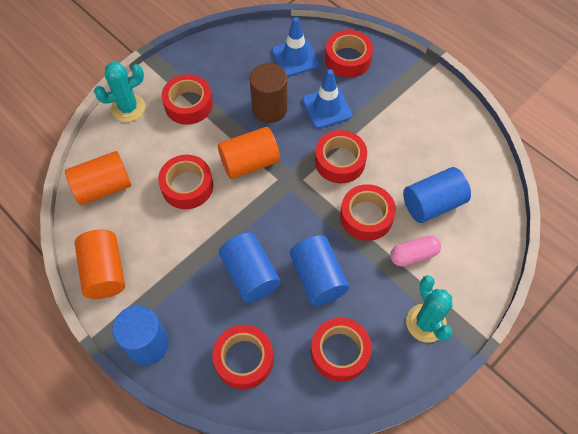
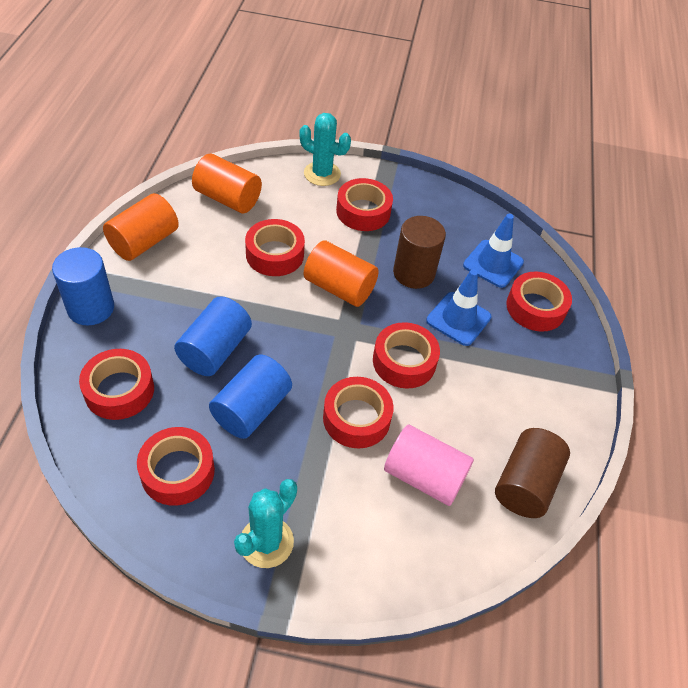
camera: 50 degrees right, 10 degrees down
(413, 255) = (343, 488): pink capsule -> none
(432, 204) = (424, 476): blue cylinder -> pink cylinder
(470, 152) = (525, 484): none -> brown cylinder

